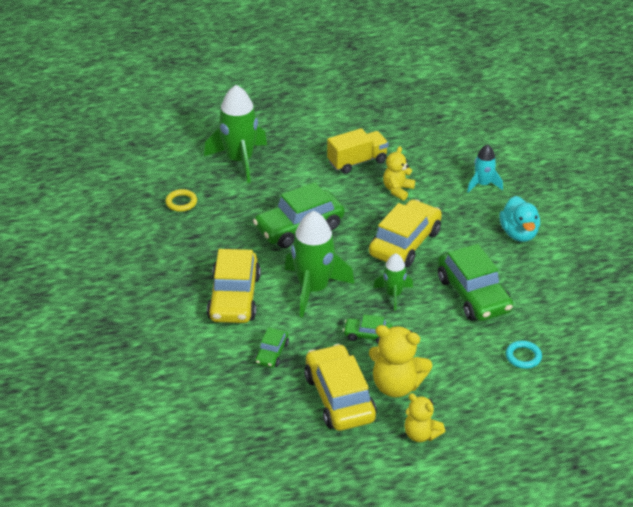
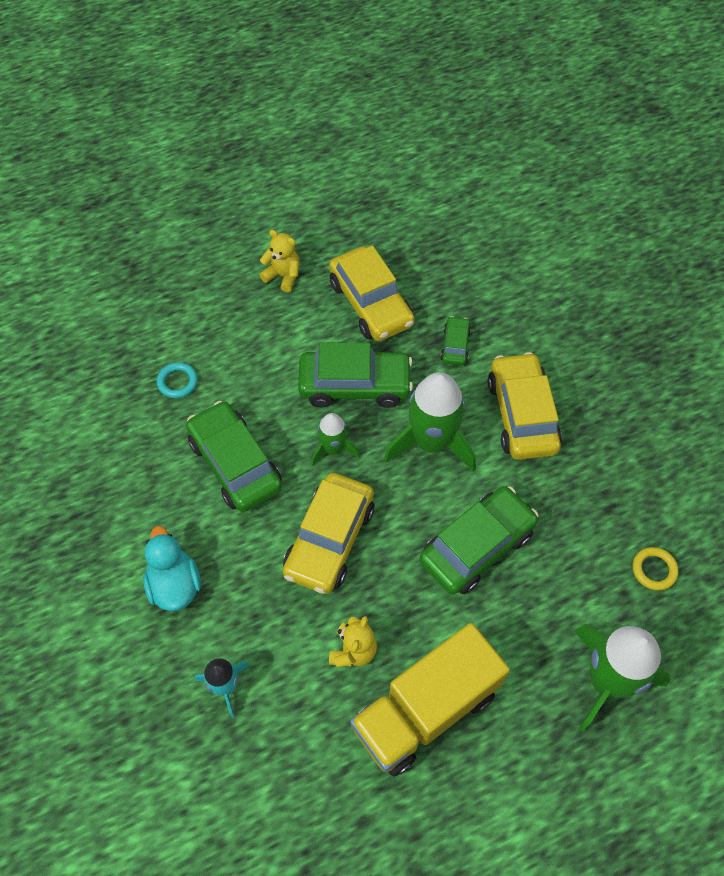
camera: 170 degrees right, 20 degrees up
(357, 161) = (426, 710): yellow truck -> yellow truck, size x1.60
(367, 335) = (355, 385): green car -> green car, size x2.03
(396, 385) = (314, 326): yellow teddy bear -> none

